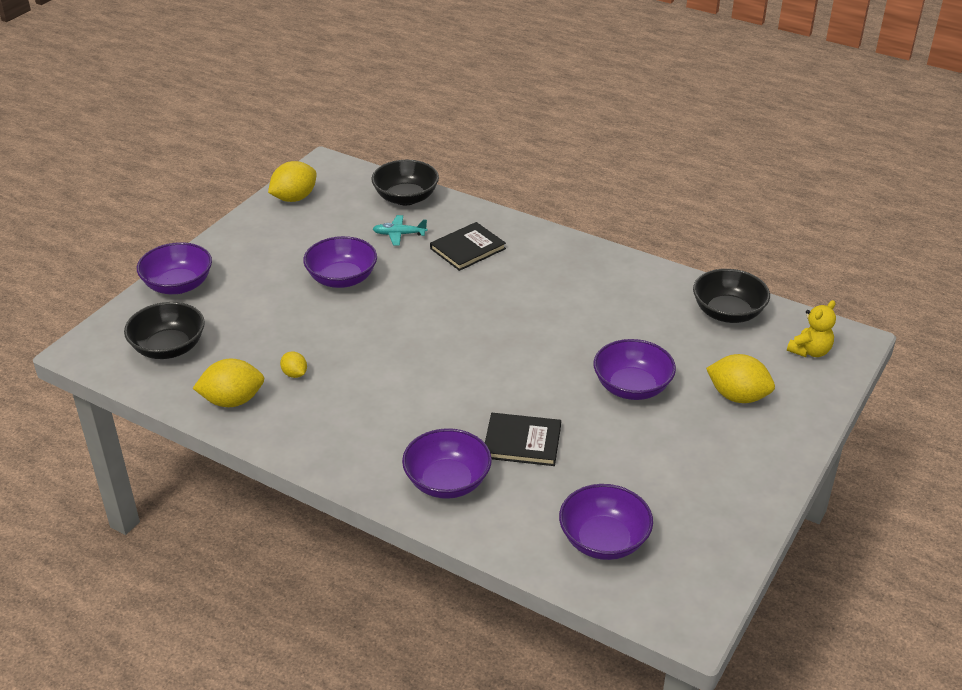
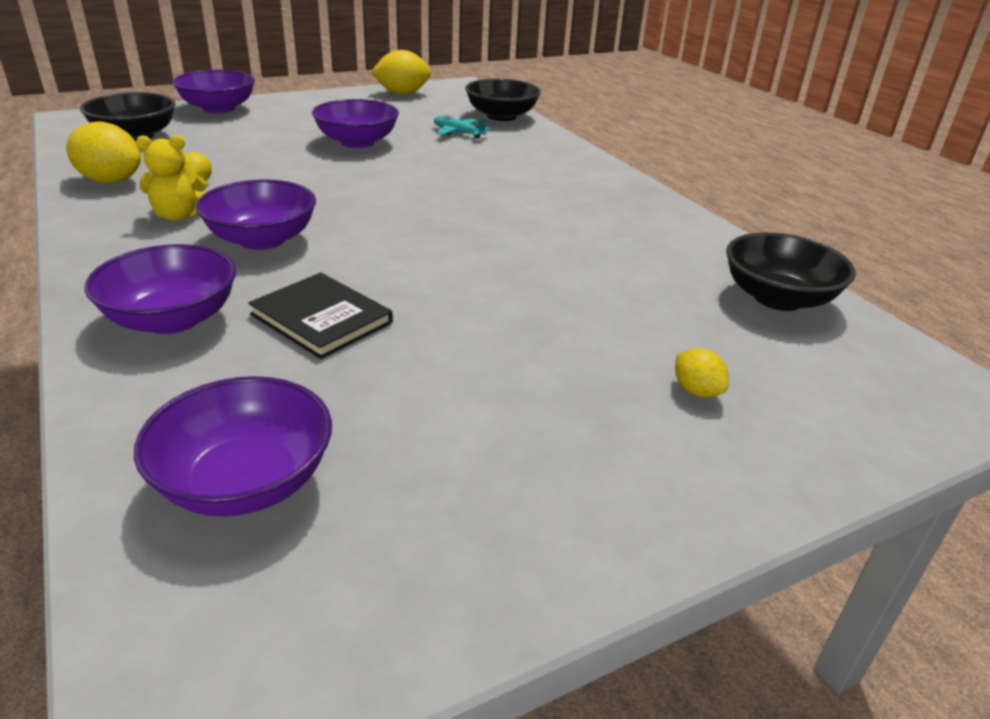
camera: 30 degrees right, 5 degrees down
(467, 248) = (511, 158): black book -> none
(632, 387) = (544, 321): purple bowl -> purple bowl (262, 239)
(737, 396) = (696, 391): yellow lemon -> yellow lemon, size x0.53
(810, 351) = (882, 383): yellow teddy bear -> yellow teddy bear (178, 215)

